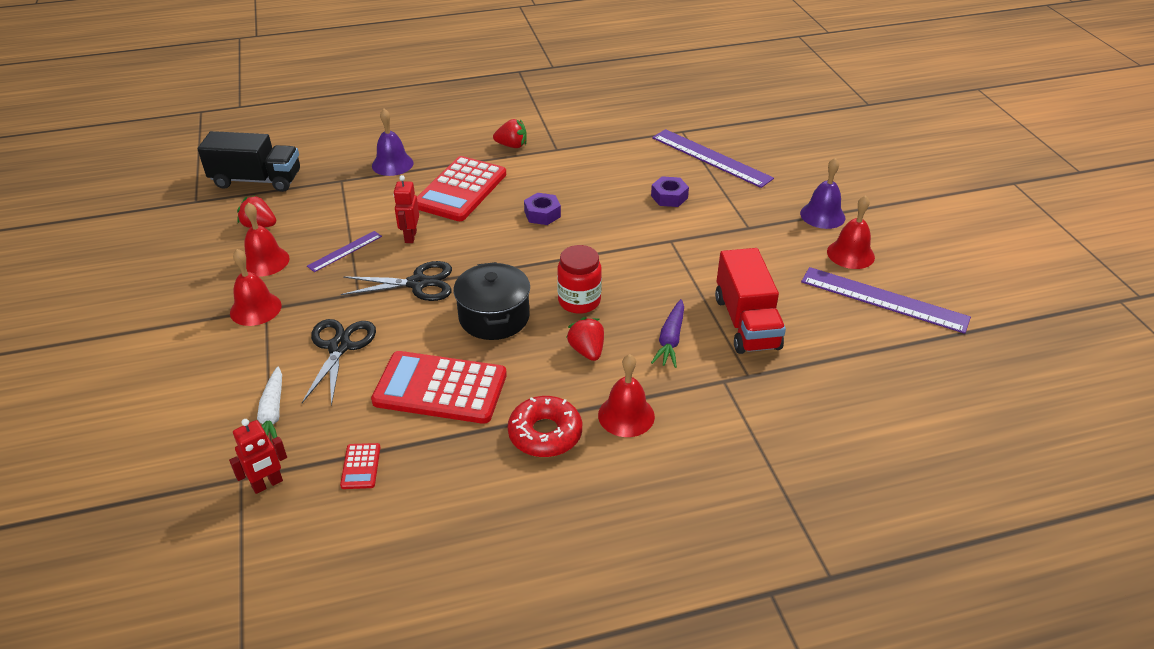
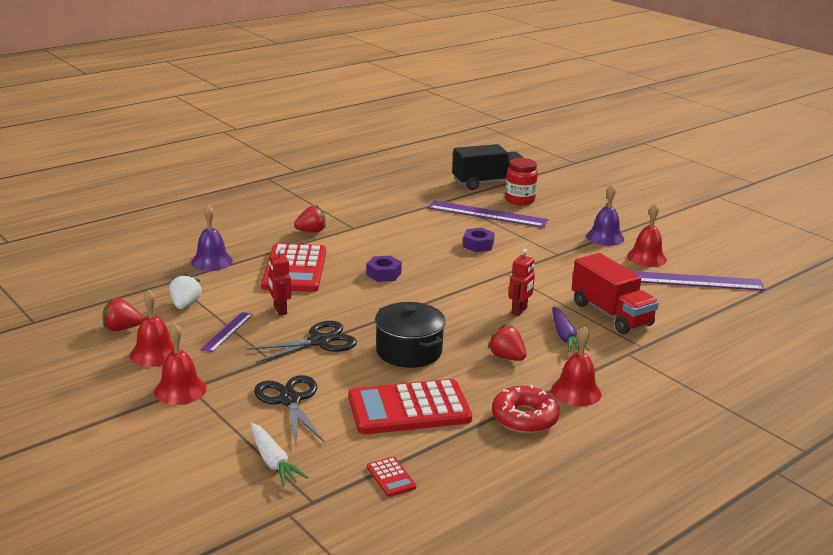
camera: 25 degrees left, 15 degrees down
(256, 180) = (84, 295): black truck -> black truck (488, 183)
(267, 484) = (318, 511): red robot -> red robot (519, 311)
(331, 211) = (185, 305): none -> white strawberry
(579, 301) = (470, 326): red jar -> red jar (520, 200)

